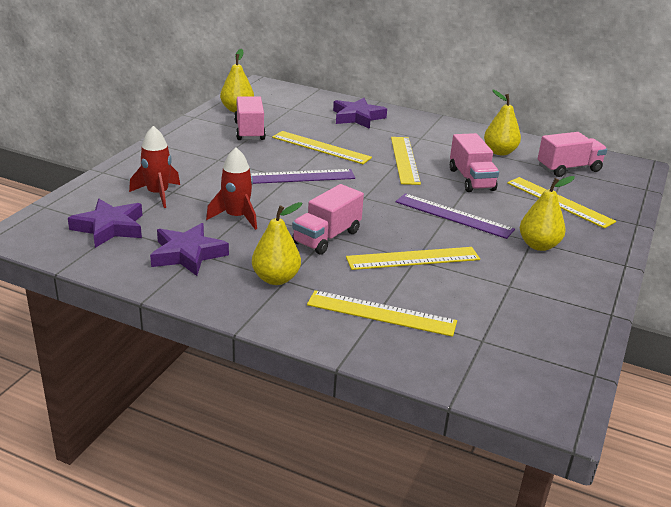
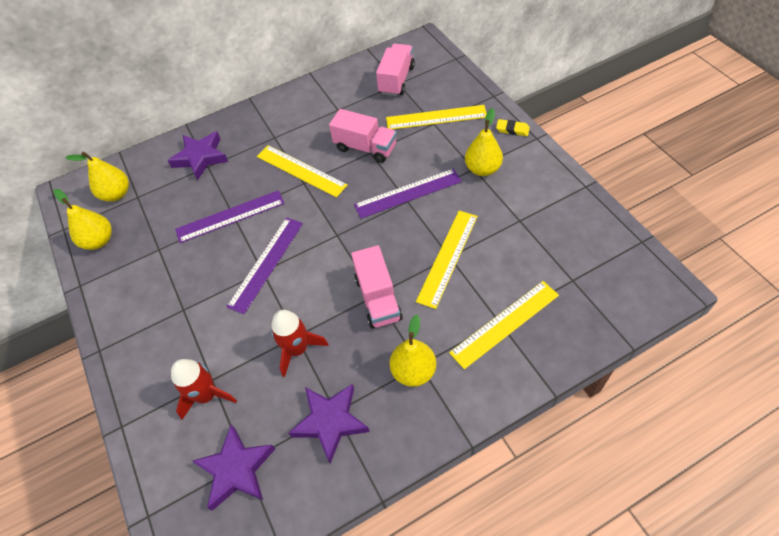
camera: 45 degrees left, 25 degrees up
(249, 131) = (151, 254): pink truck -> none
(321, 147) = (230, 216): yellow ruler -> purple ruler
(499, 152) = (339, 102): yellow pear -> yellow pear (116, 194)
(612, 247) = (512, 129): none -> yellow eraser

